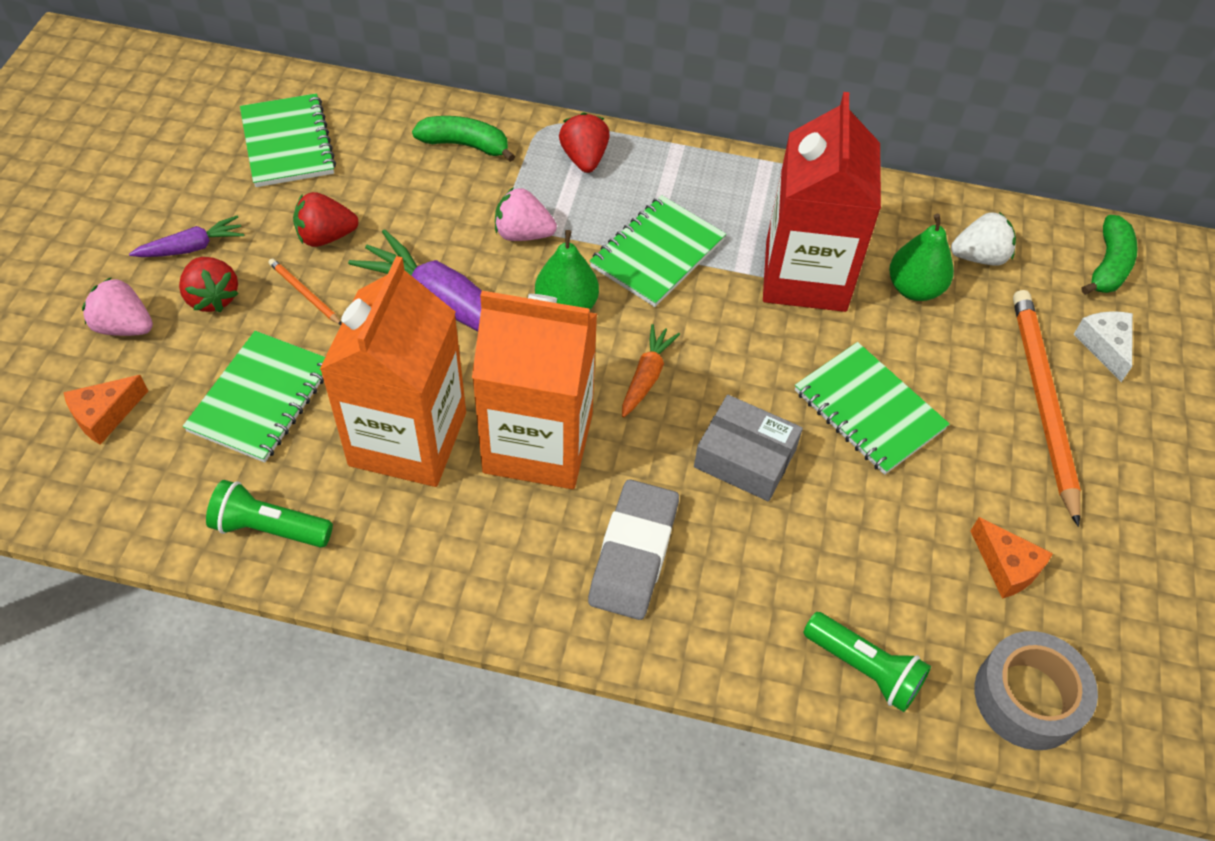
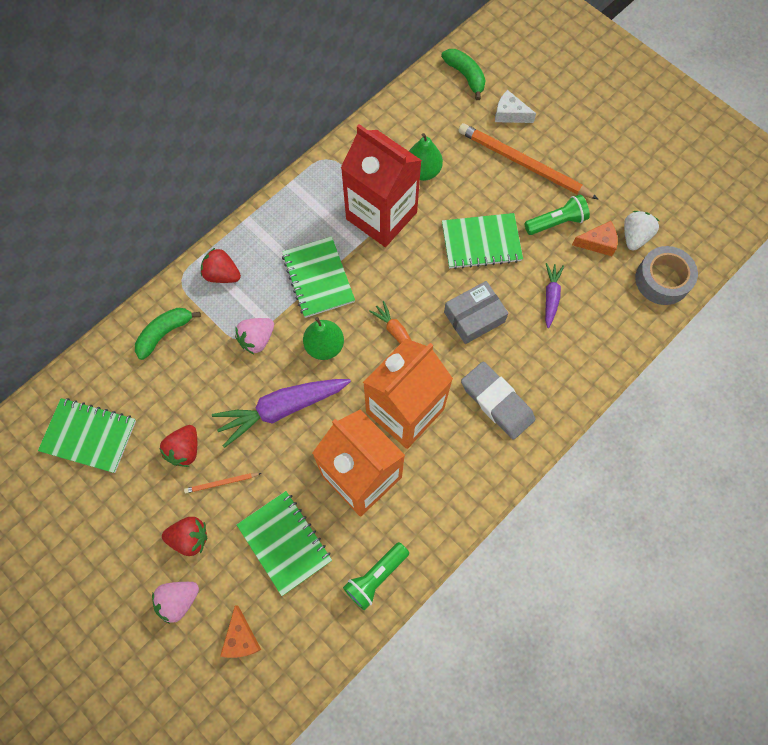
camera: 55 degrees left, 15 degrees up
(192, 247) = (140, 533): purple carrot -> purple carrot (551, 296)
(864, 668) = (613, 337): green flashlight -> green flashlight (556, 222)
(979, 257) = (423, 128): white strawberry -> white strawberry (634, 236)

